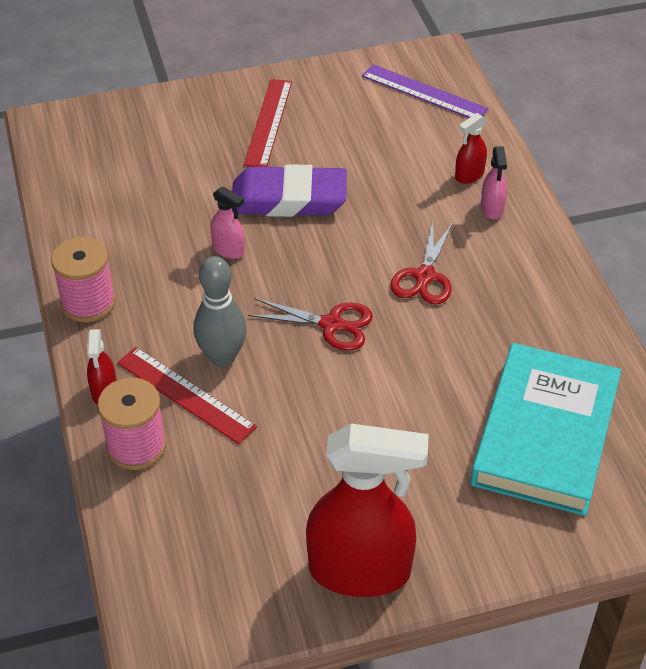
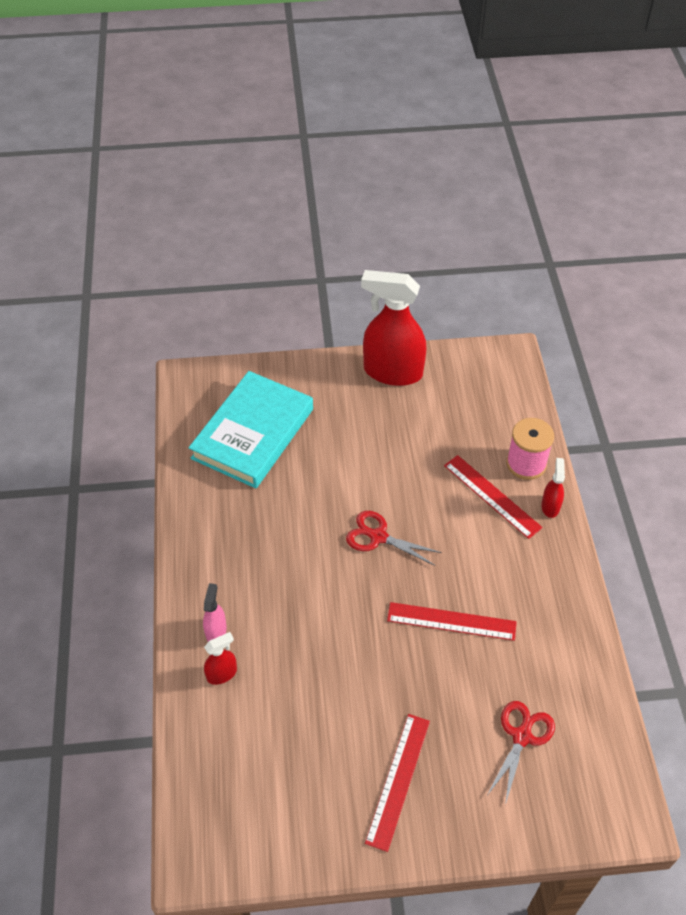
camera: 170 degrees left, 5 degrees up
(88, 303) = (568, 585): pink spool -> none
(222, 357) = (464, 521): grey bowling pin -> none
(228, 250) = (451, 621): pink spray bottle -> red ruler
(289, 199) = (392, 671): purple eraser -> none
(424, 92) = (228, 800): purple ruler -> none
(424, 276) = (295, 569): red scissors -> red scissors (521, 736)

